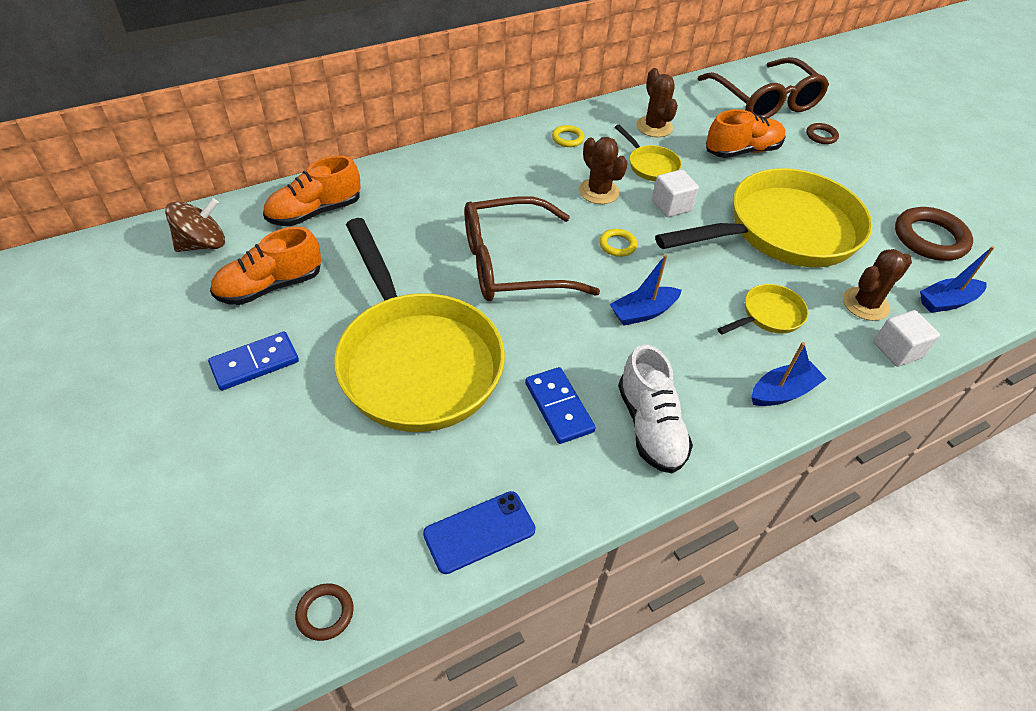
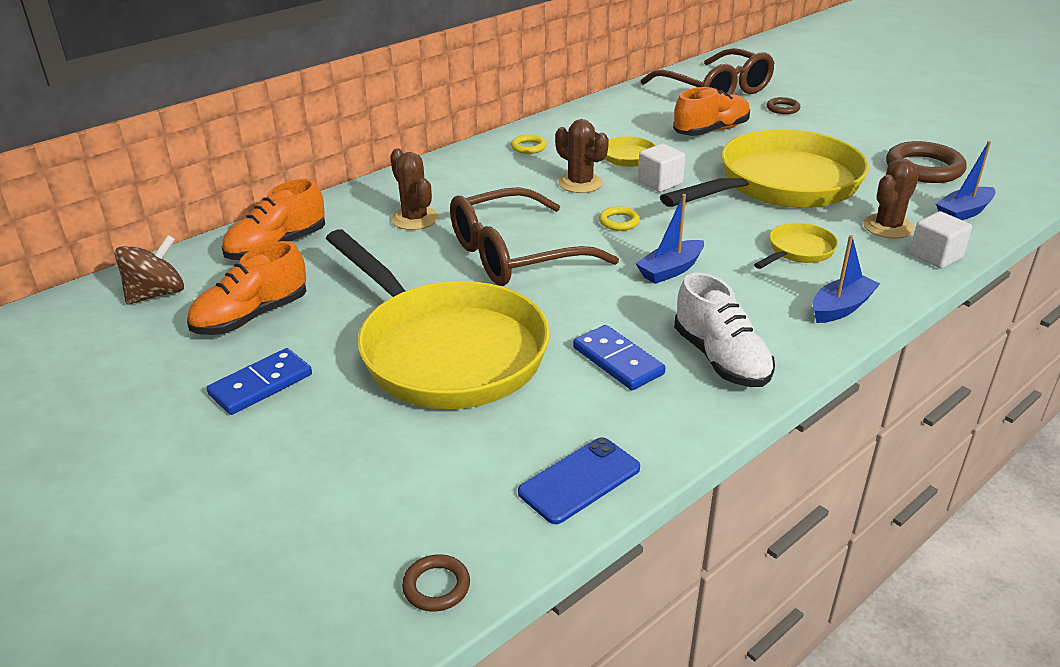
camera: 10 degrees left, 15 degrees down
(654, 127) = (614, 125): brown cactus -> brown cactus (414, 219)

